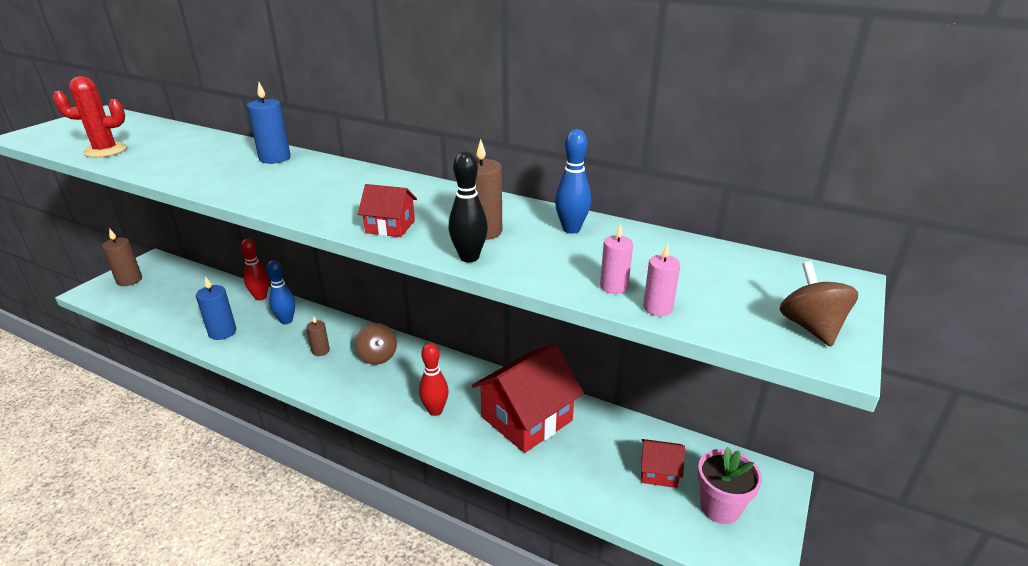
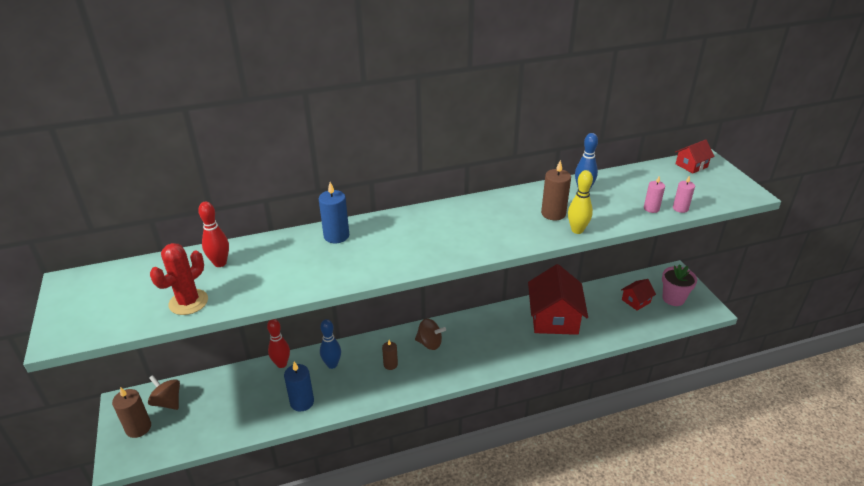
camera: 45 degrees left, 5 degrees up
(390, 226) = (509, 237): red house -> red house (691, 165)
(435, 410) = (509, 347): red bowling pin -> red bowling pin (220, 263)
(469, 257) = (577, 230): black bowling pin -> yellow bowling pin
(811, 327) = (730, 186): brown spinning top -> brown spinning top (168, 402)

